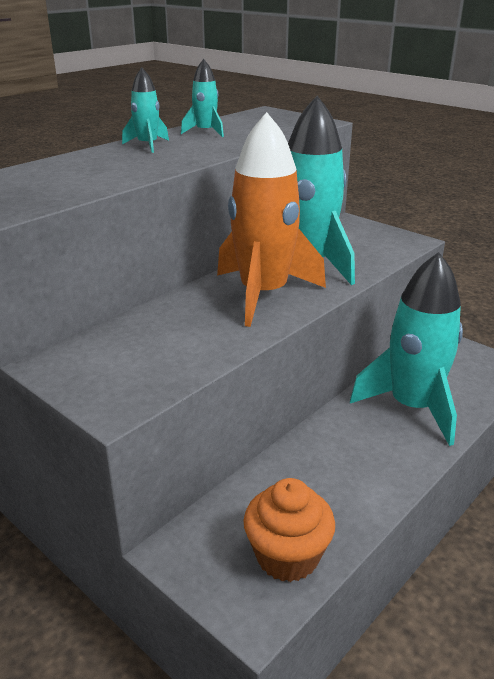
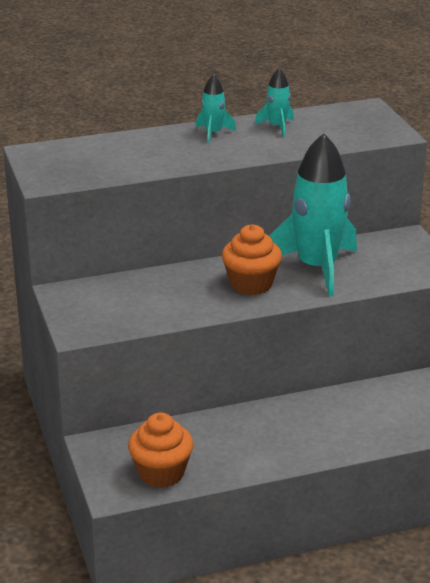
camera: 30 degrees right, 0 degrees up
(263, 294) = (251, 284): orange rocket -> orange cupcake
(412, 407) = (355, 419): turquoise rocket -> none

